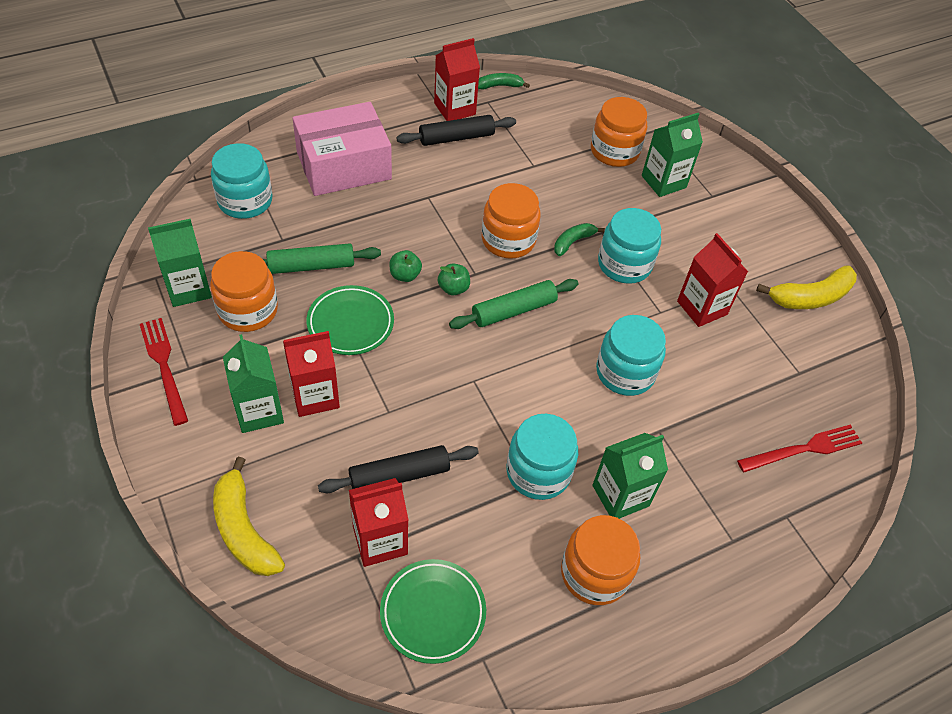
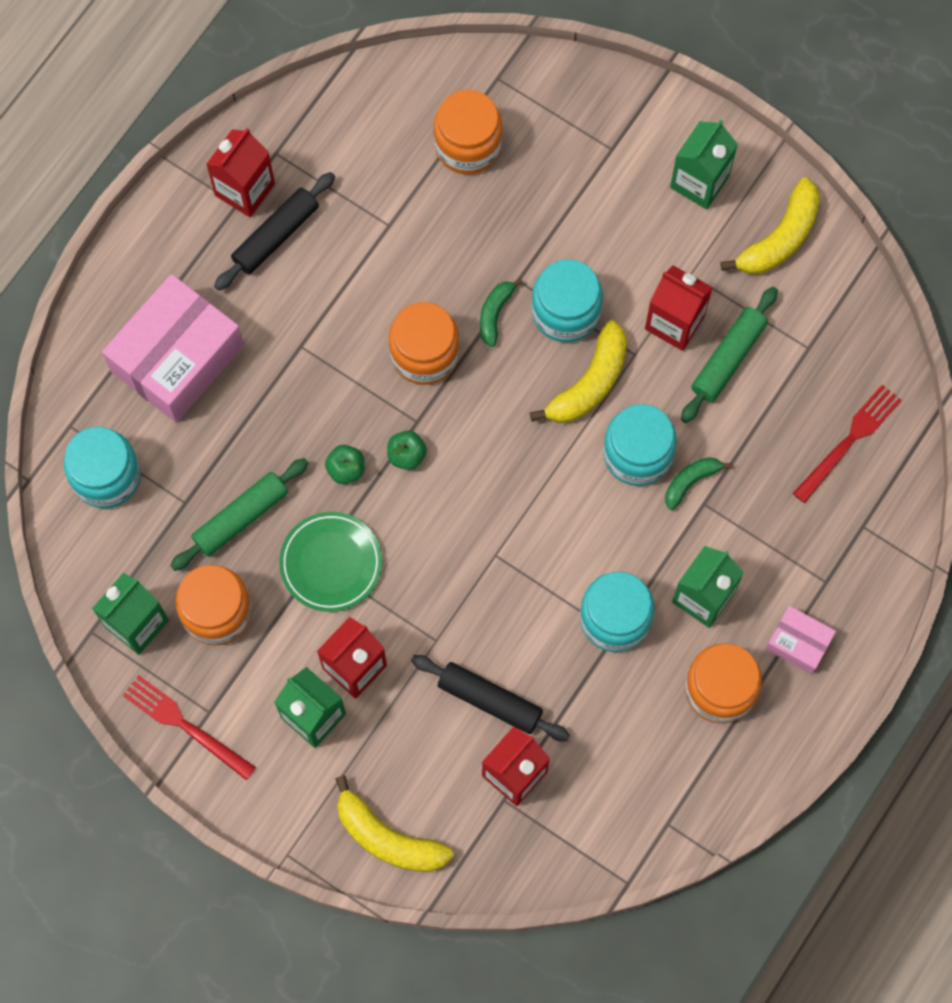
camera: 25 degrees left, 20 degrees up
(399, 475) = (490, 700): black rolling pin -> black rolling pin turned 75 degrees clockwise
(433, 612) = (602, 810): green plate -> none
(499, 86) = (274, 117): green banana -> green banana (691, 481)
(513, 310) = (485, 445): green rolling pin -> green rolling pin (728, 358)
(615, 312) = (589, 383): none -> yellow banana
(663, 182) = (547, 160): green carton -> green carton (699, 182)
(684, 575) = (798, 643): none -> pink box

